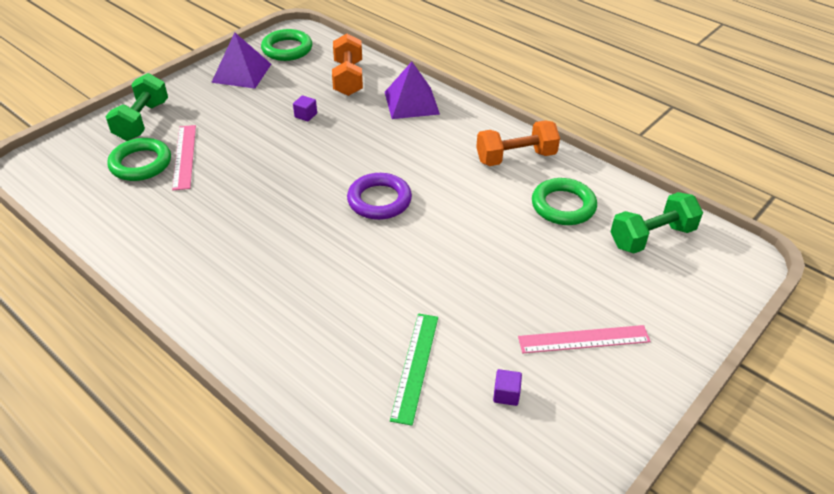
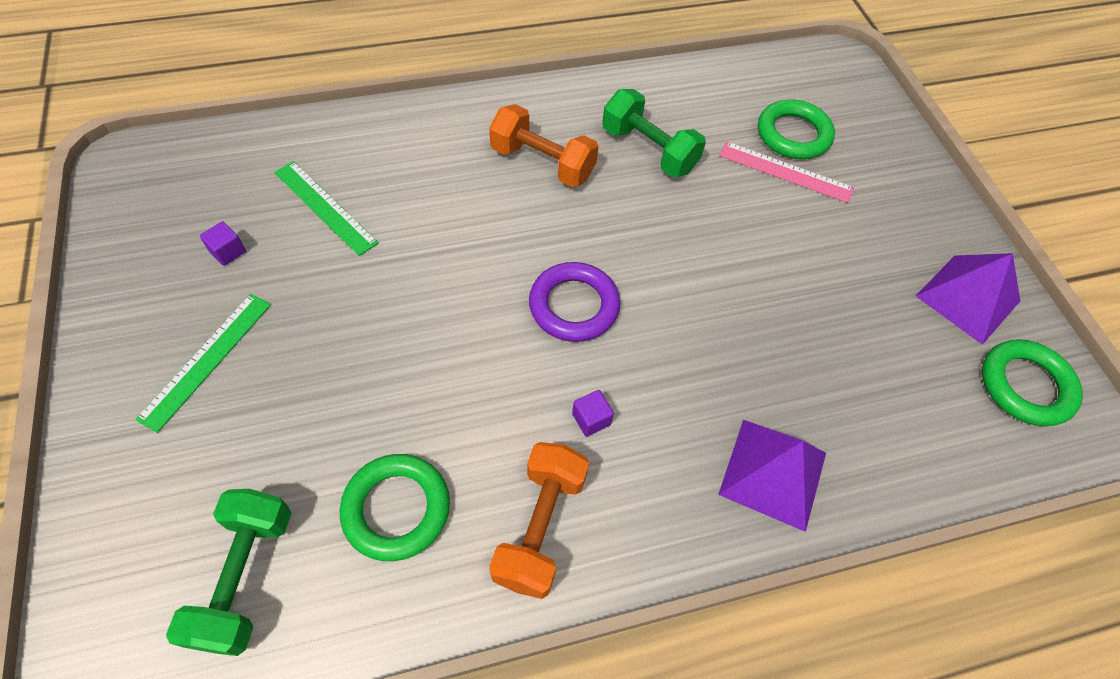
camera: 120 degrees right, 15 degrees up
(142, 121) = (885, 161): green dumbbell -> green dumbbell (649, 150)
(306, 115) = (811, 321): purple cube -> purple cube (591, 419)
(348, 78) = (891, 424): orange dumbbell -> orange dumbbell (542, 163)
(584, 339) = (206, 359): pink ruler -> green ruler

